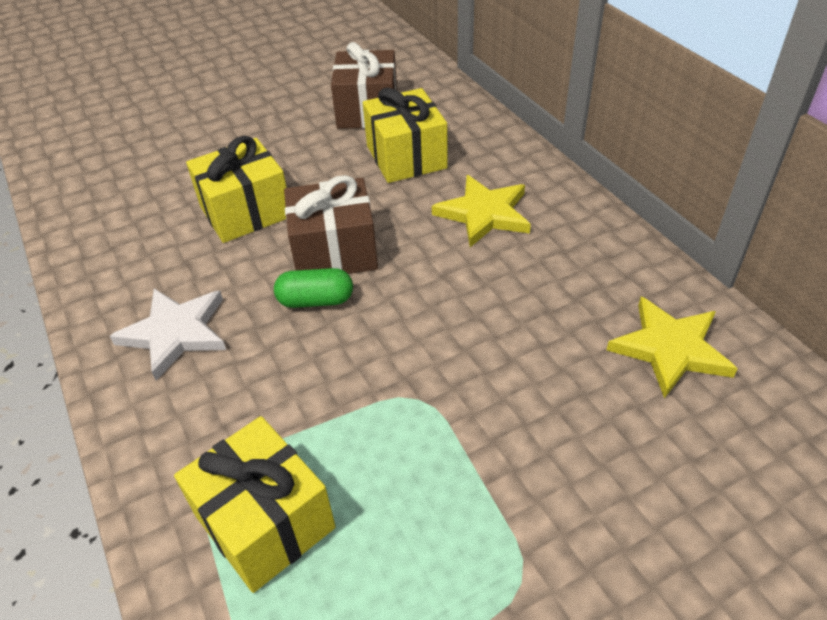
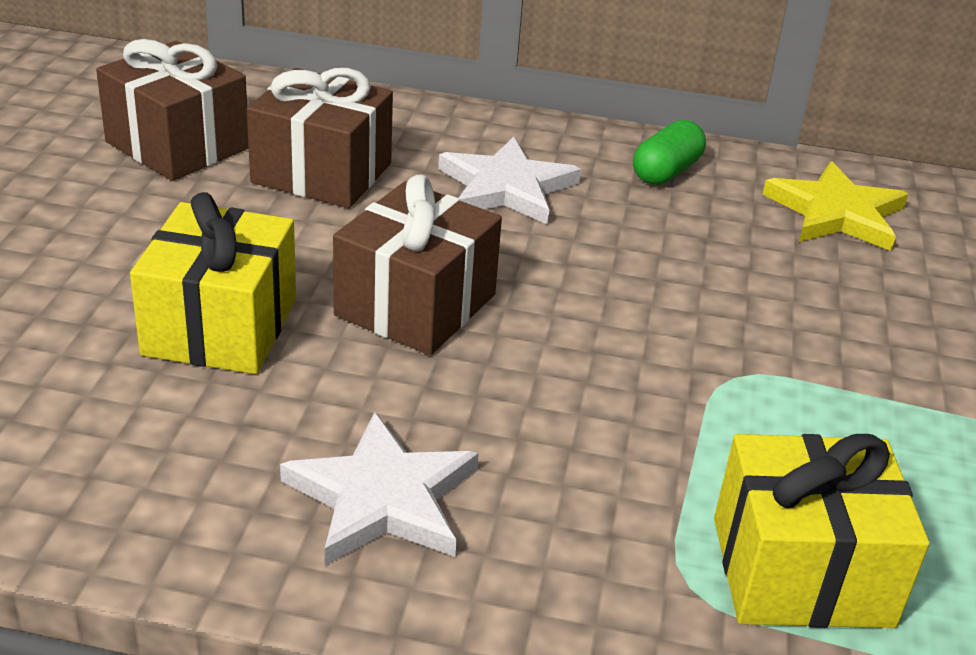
camera: 55 degrees left, 10 degrees down
(316, 300) = (484, 361): green capsule -> green capsule (666, 172)
(406, 157) = (322, 173): yellow gift -> brown gift
(484, 214) = (506, 187): yellow star -> white star

